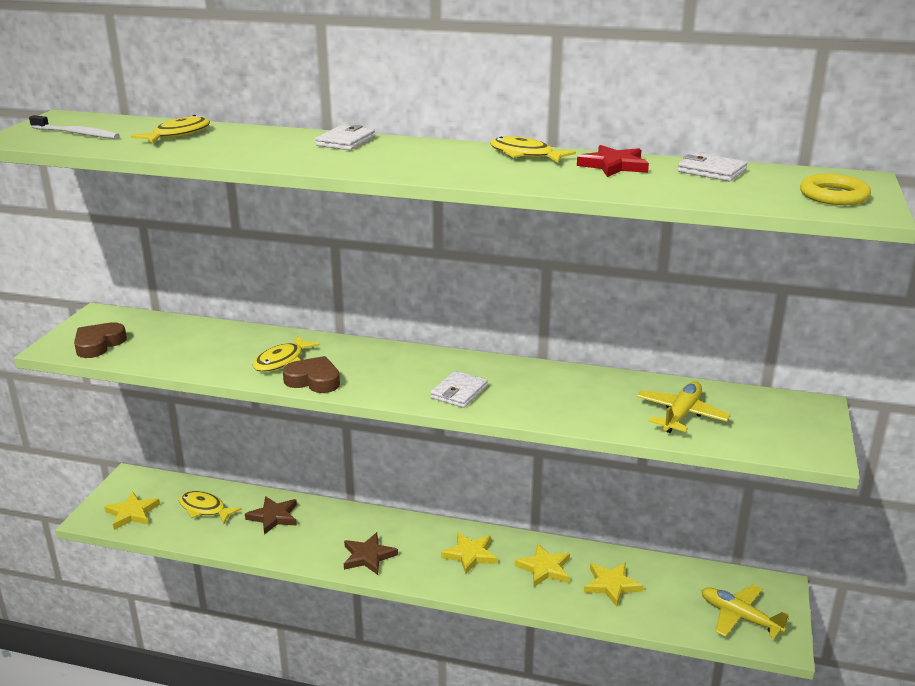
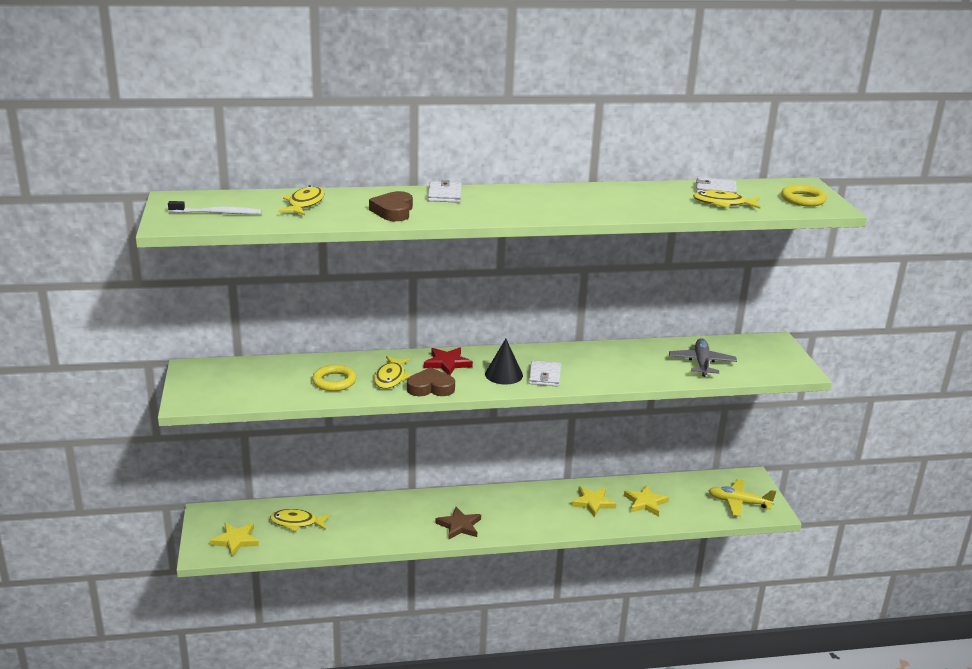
camera: 25 degrees left, 0 degrees up
(98, 344) = (222, 392): brown heart -> brown heart (393, 211)
(219, 354) = (334, 381): none -> yellow ring
(274, 517) = (360, 515): brown star -> none
(412, 381) = (504, 374): none -> black cone
(470, 555) = (534, 506): yellow star -> none
(525, 155) = (585, 191): yellow fish -> yellow fish (723, 204)
(614, 165) = (652, 193): red star -> red star (447, 363)
(681, 415) = (701, 363): yellow plane -> grey plane

